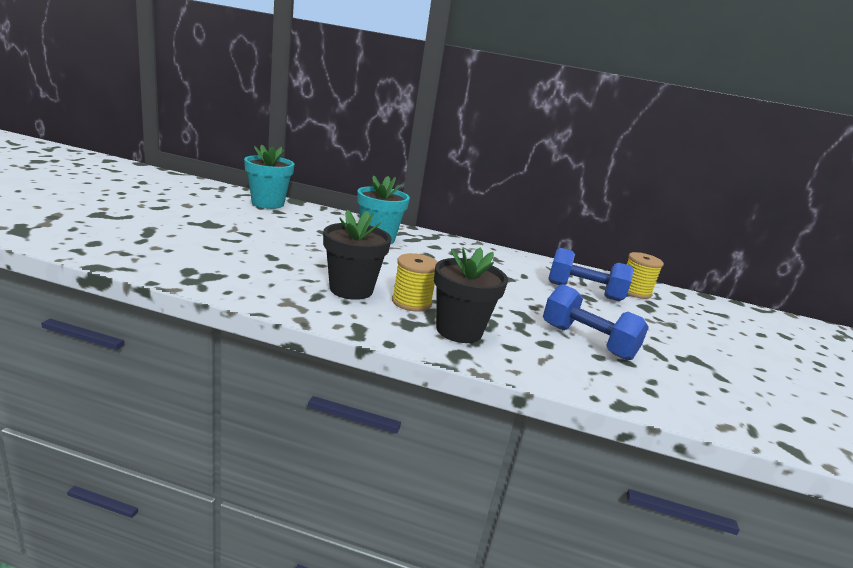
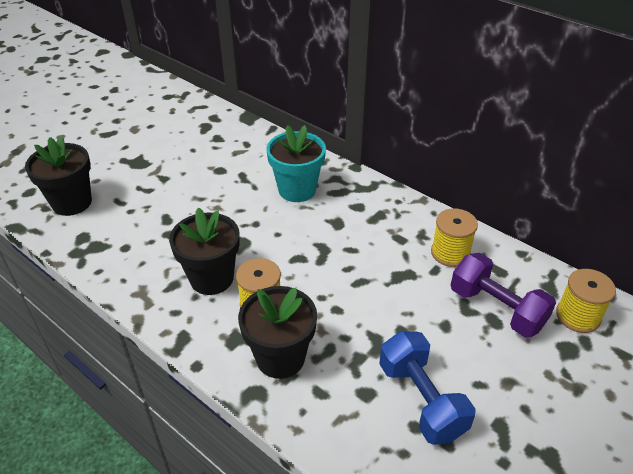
camera: 30 degrees right, 20 degrees up
(155, 249) = (72, 203): none -> black flower pot
(268, 203) = (215, 123): turquoise flower pot -> none
(525, 267) = (450, 253): none -> yellow spool
(584, 292) = (496, 309): blue dumbbell -> purple dumbbell

